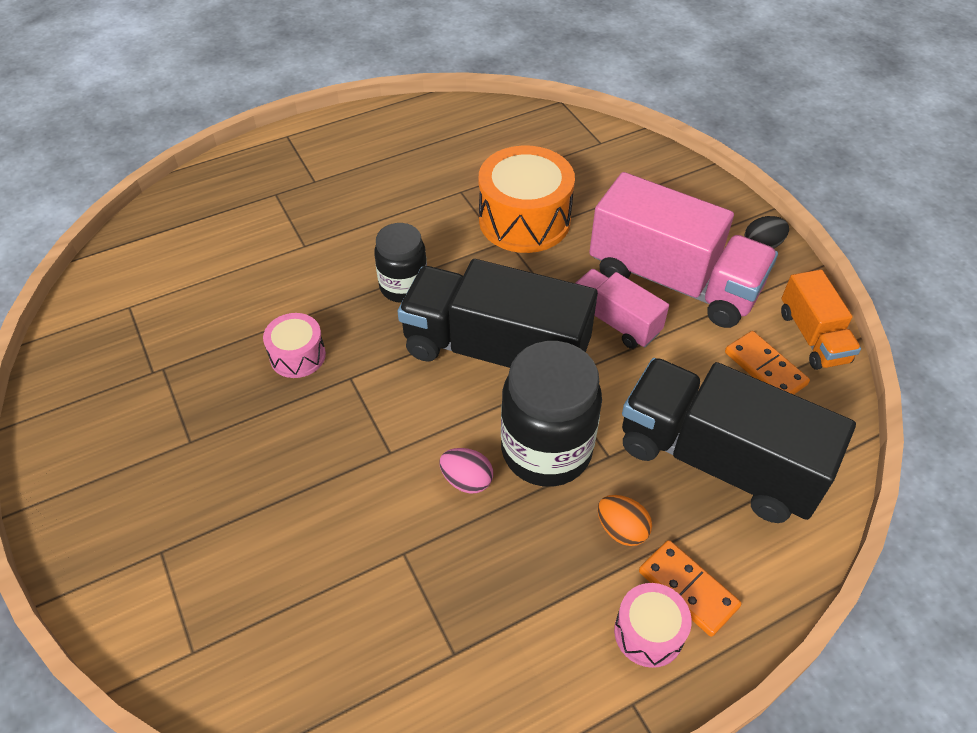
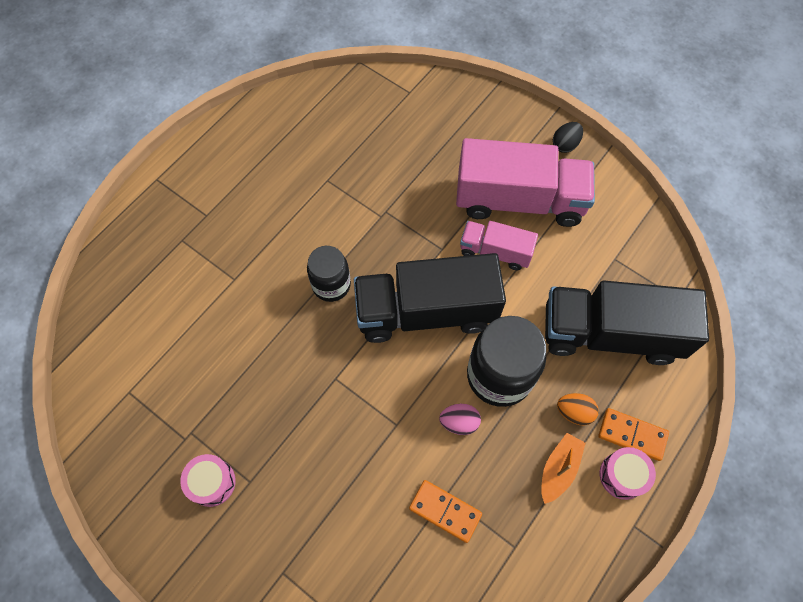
camera: 25 degrees left, 15 degrees up
(298, 356) = (286, 377): pink drum -> pink drum (212, 482)
(524, 220) = (389, 188): orange drum -> none
(564, 587) = (559, 469): none -> orange boat
(765, 368) = (609, 248): orange domino -> orange domino (445, 511)
(813, 336) = (629, 209): orange truck -> none

